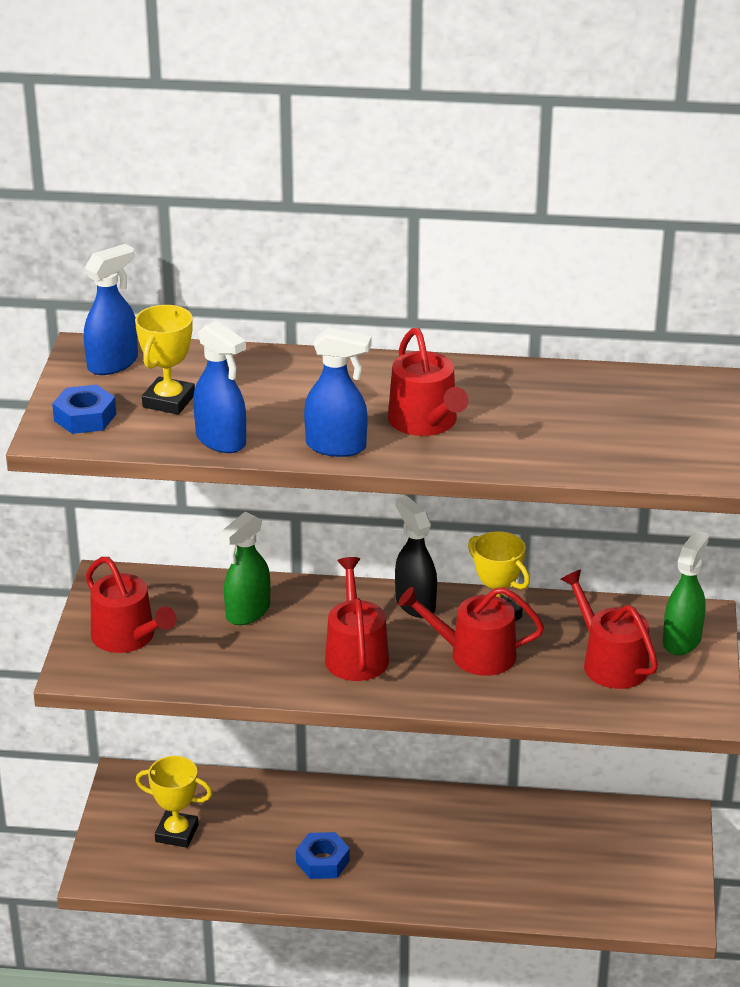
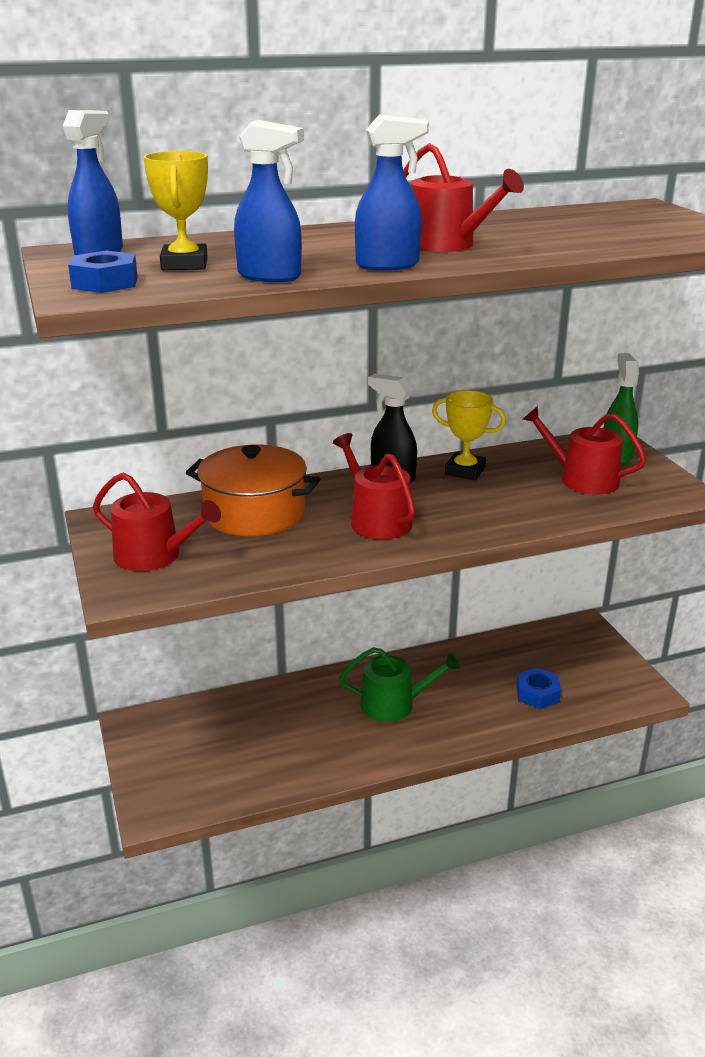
camera: 25 degrees left, 5 degrees down
(177, 833) = (206, 754): yellow trophy -> none
(247, 612) = (254, 513): green spray bottle -> orange pot
(323, 861) = (348, 737): blue nut -> blue nut (537, 694)
(393, 842) = (394, 704): none -> green watering can
(474, 654) = (474, 497): red watering can -> none

